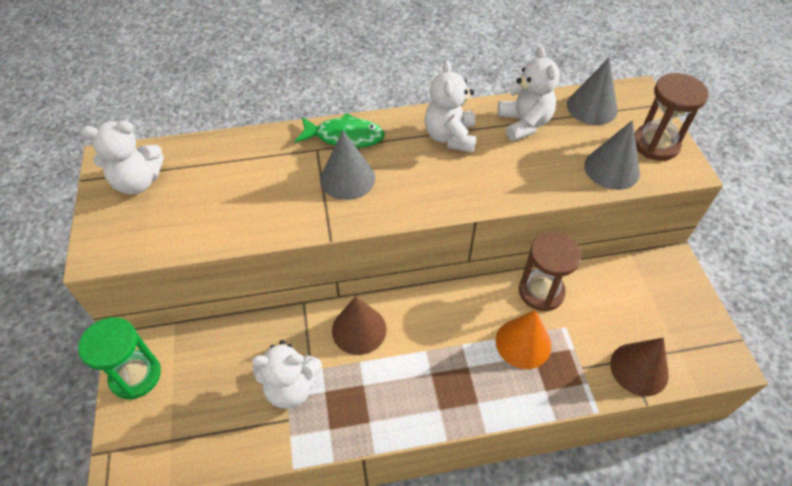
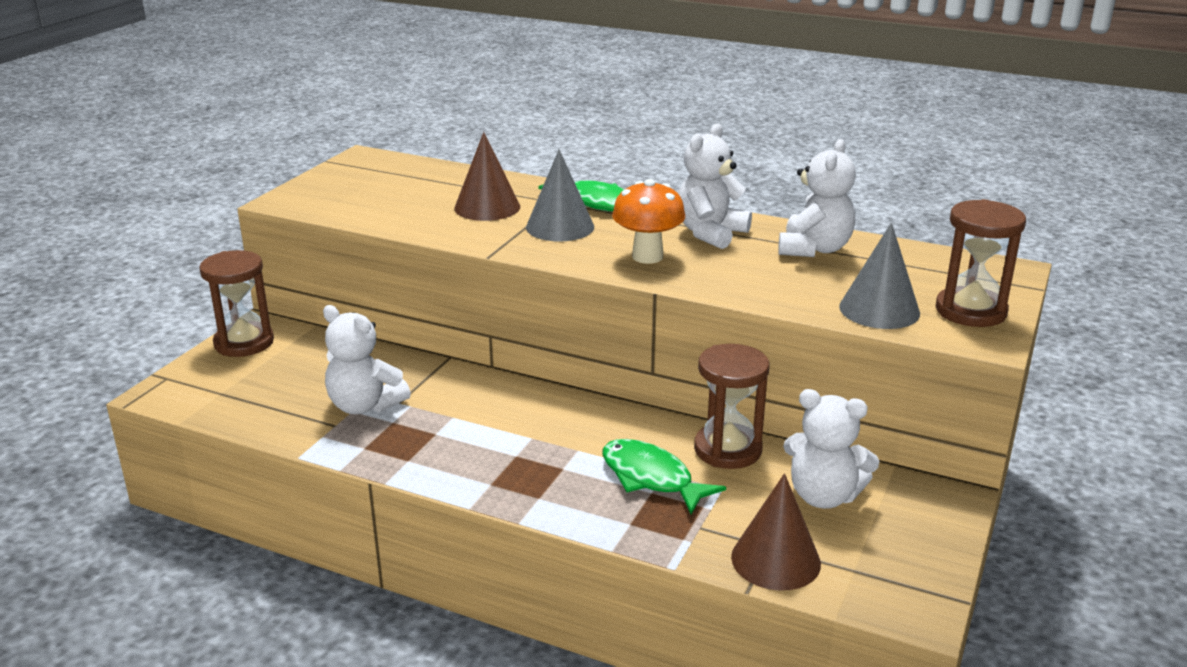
camera: 35 degrees right, 25 degrees down
(135, 376) = (244, 343): green hourglass -> brown hourglass
(138, 182) = (369, 174): white teddy bear -> white teddy bear (823, 496)
(359, 329) = (481, 395): brown cone -> brown cone (487, 207)
(435, 183) = (647, 256): none -> orange mushroom
(523, 343) = (651, 478): orange cone -> green fish
(592, 107) = (923, 262): grey cone -> none

